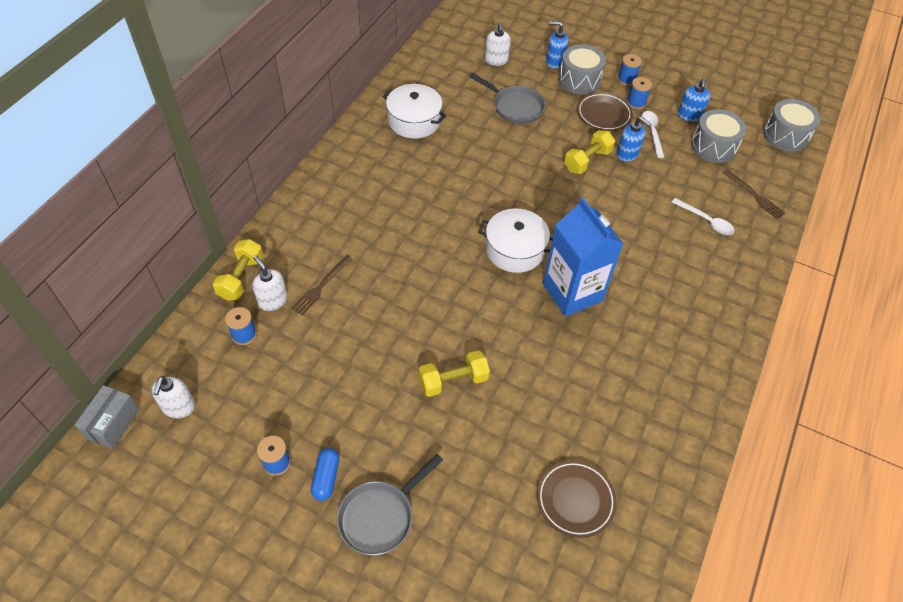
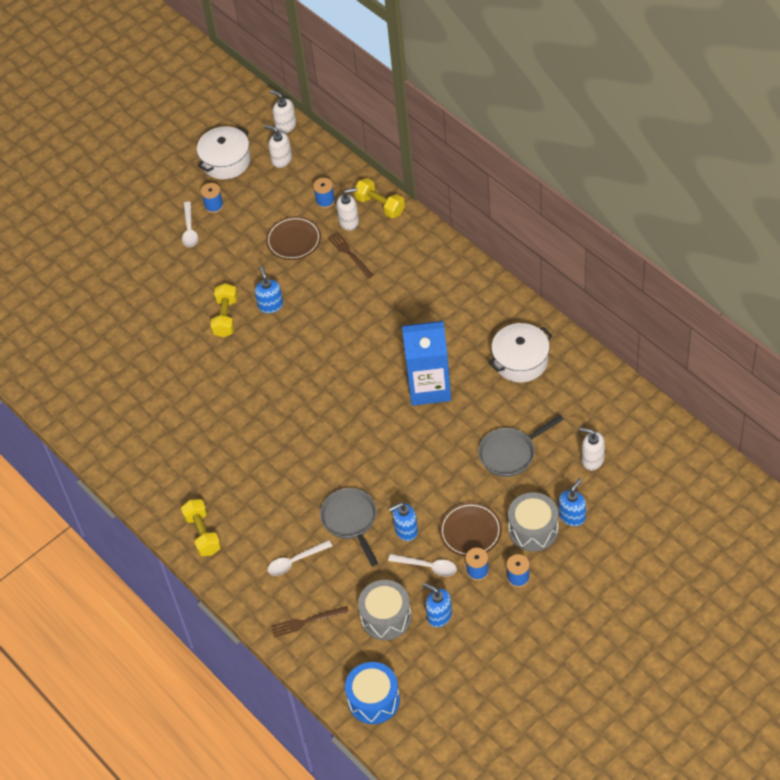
camera: 120 degrees right, 0 degrees up
(113, 423) = (285, 125): grey box -> white soap dispenser
(326, 478) = (189, 230): blue capsule -> white spoon
(380, 516) = (149, 253): grey pan -> grey pan (350, 520)
(419, 340) = (270, 305): none -> blue soap dispenser
(515, 250) = (328, 394): white pot -> white pot (226, 161)
(572, 292) = (266, 422): blue carton -> blue carton (429, 387)
(575, 500) = (102, 362): brown plate -> brown plate (294, 240)
(587, 161) = (411, 491): yellow dumbbell -> yellow dumbbell (203, 534)
(785, 135) = (374, 700): grey drum -> blue drum

